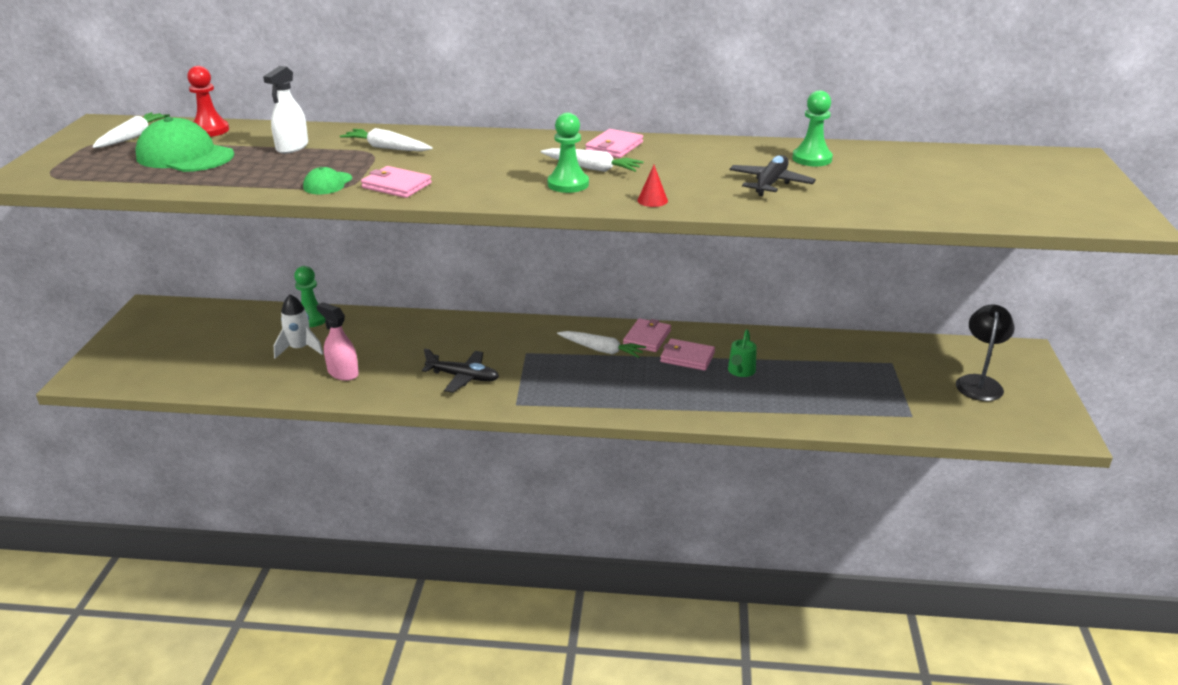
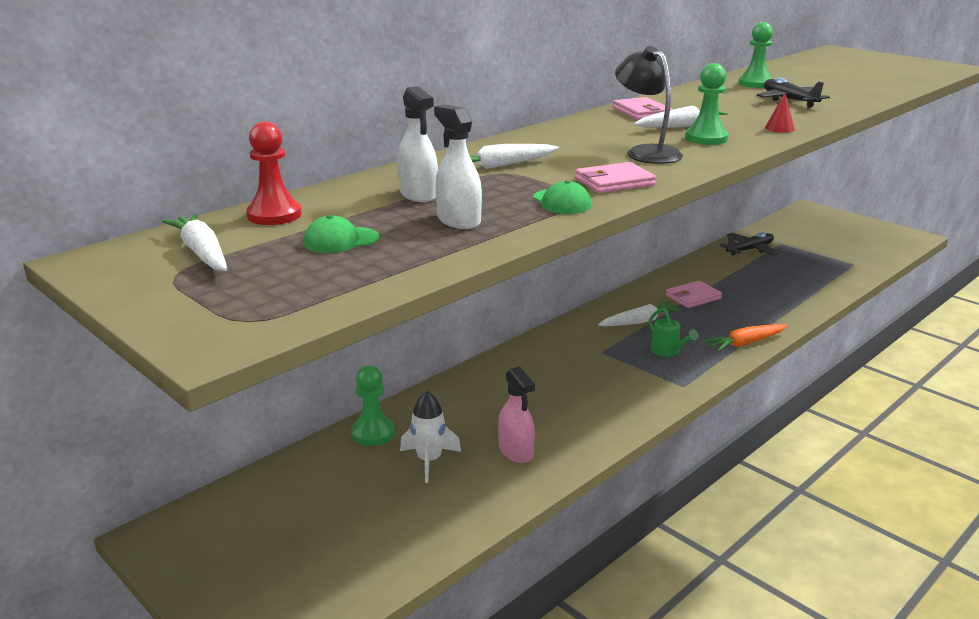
camera: 50 degrees left, 5 degrees down
(185, 156) = (341, 240): green cap -> green cap, size x0.50
(254, 170) = (458, 220): none -> white spray bottle
(343, 373) = (516, 451): pink spray bottle -> pink spray bottle turned 105 degrees counterclockwise
(463, 377) = (607, 393): black plane -> black plane (750, 250)
(631, 408) = (745, 343): none -> orange carrot
(647, 338) = (644, 299): pink wallet -> none
(740, 371) = (737, 288): green watering can -> green watering can (668, 351)
(979, 383) = (834, 233): black lamp -> black lamp (646, 152)

